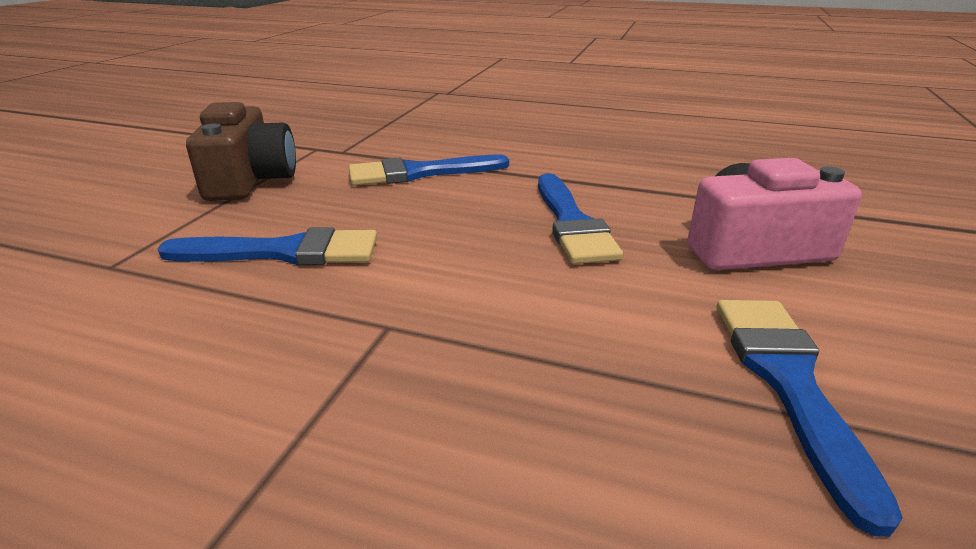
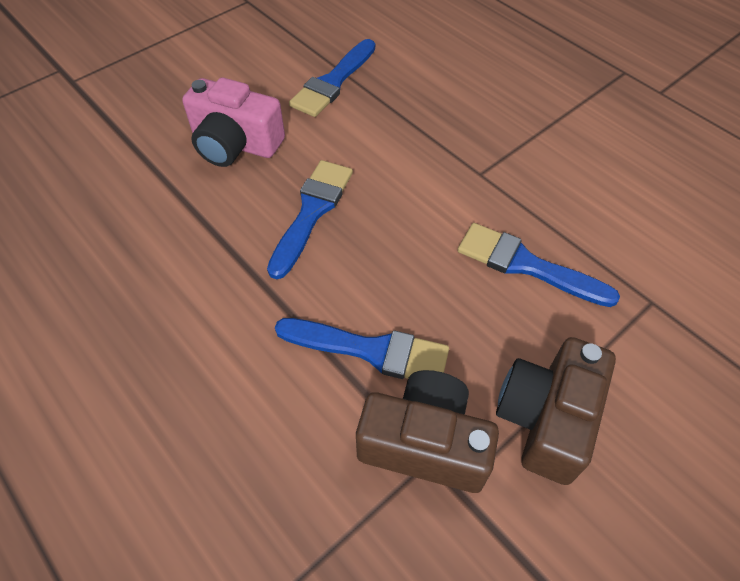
camera: 150 degrees left, 25 degrees up
(348, 154) = (425, 443): none -> brown camera

